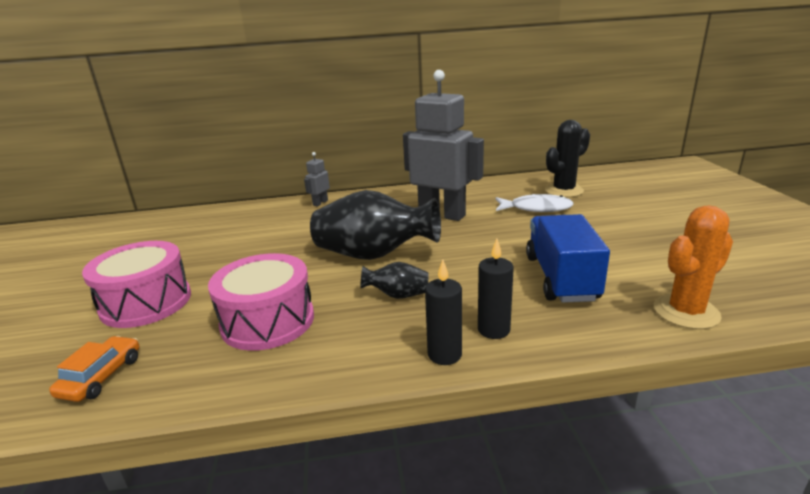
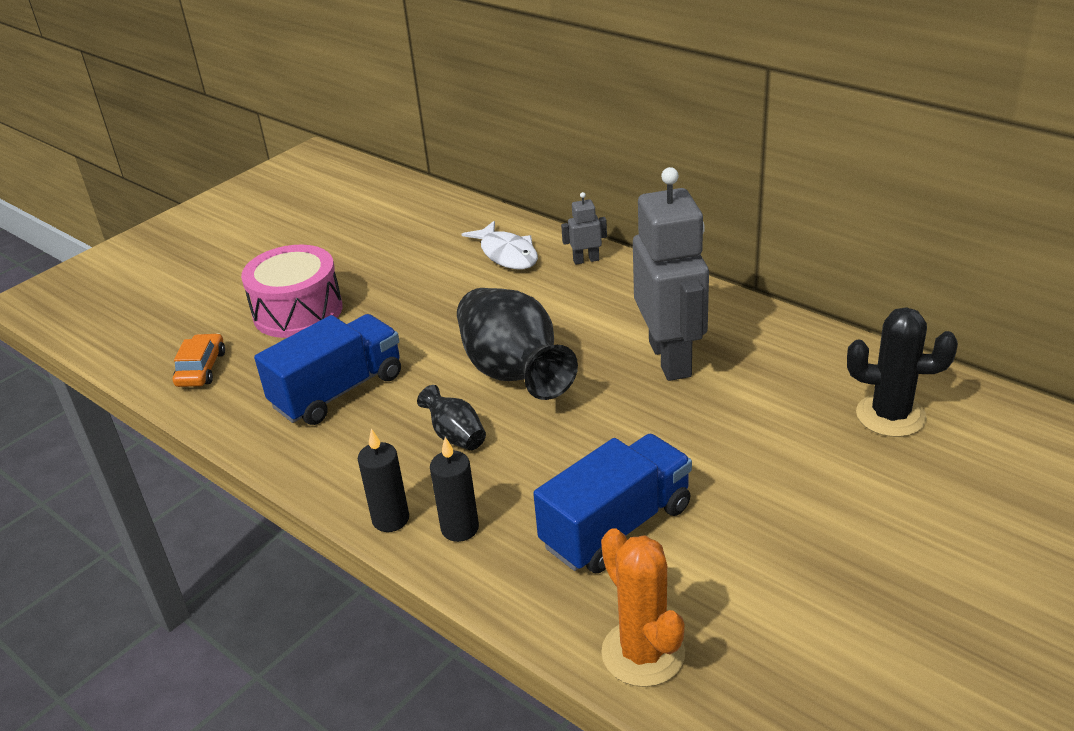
camera: 50 degrees right, 10 degrees up
(101, 376) = (201, 369): orange car -> orange car turned 60 degrees counterclockwise
(268, 321) = (338, 391): pink drum -> blue truck
(536, 208) = (790, 421): white fish -> white fish (507, 254)
(686, 312) = (643, 653): orange cactus -> orange cactus turned 45 degrees clockwise

